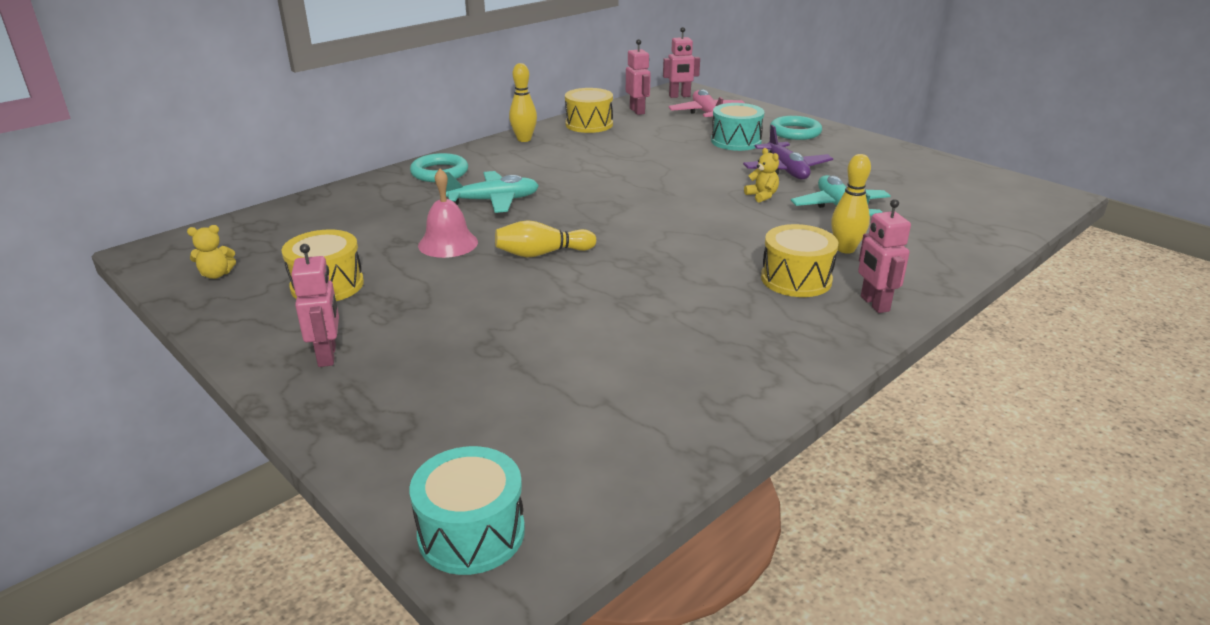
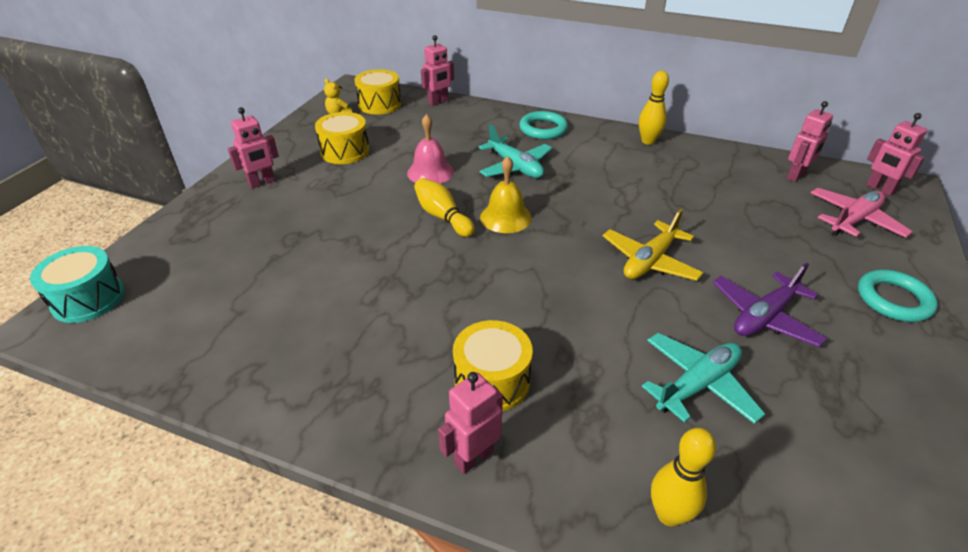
camera: 65 degrees right, 10 degrees up
(293, 208) = (438, 102): none -> pink robot
(576, 224) = (505, 217): none -> yellow bell
(589, 124) = (723, 160): yellow drum -> yellow drum (379, 104)
(695, 186) = (650, 261): none -> yellow plane
(736, 141) = (800, 260): turquoise drum -> none
(762, 196) = (671, 313): yellow teddy bear -> none
(845, 249) = (591, 409): yellow bowling pin -> yellow bowling pin (669, 514)

